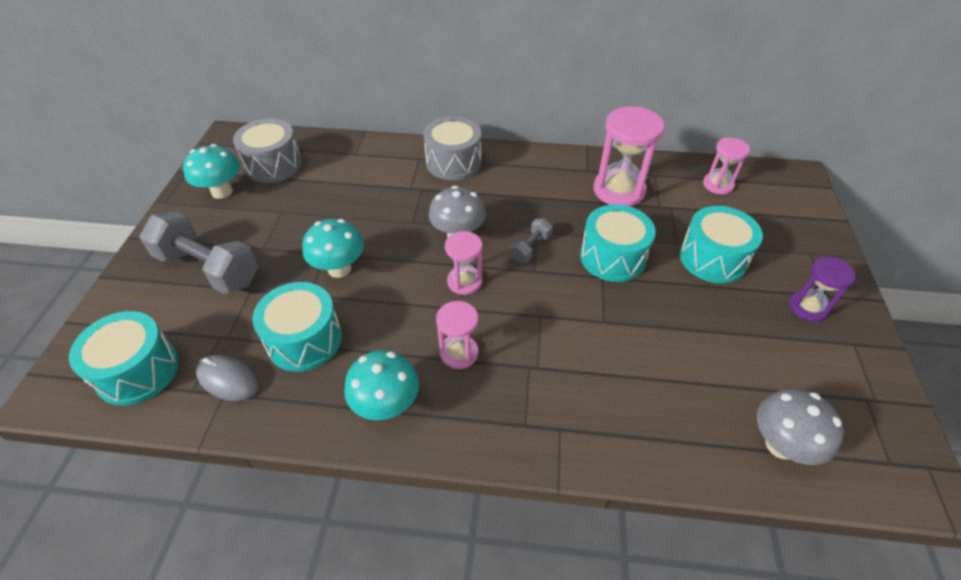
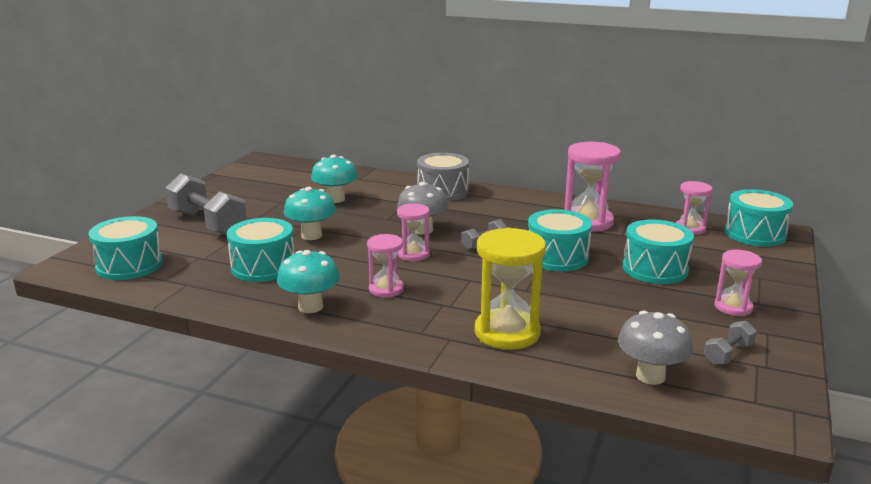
camera: 15 degrees right, 25 degrees down
(222, 192) = (239, 187): turquoise mushroom -> turquoise mushroom (335, 199)
(228, 379) = (193, 278): grey mouse -> none
(273, 165) = (287, 178): grey drum -> none
(614, 403) = (507, 332): none -> yellow hourglass
(778, 182) = (755, 234): none -> turquoise drum
(807, 307) = (733, 307): purple hourglass -> pink hourglass
(835, 388) = (728, 354): none -> grey dumbbell

